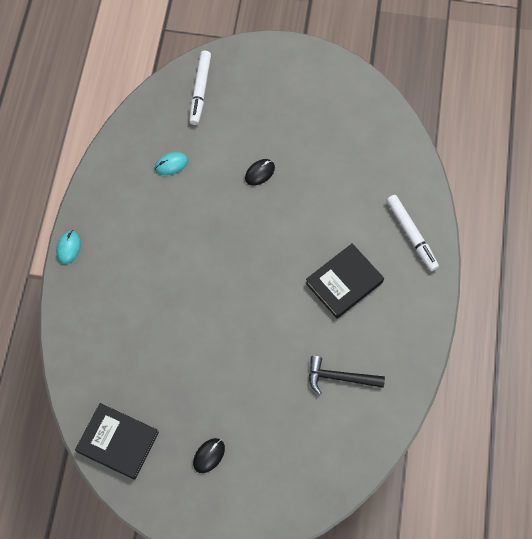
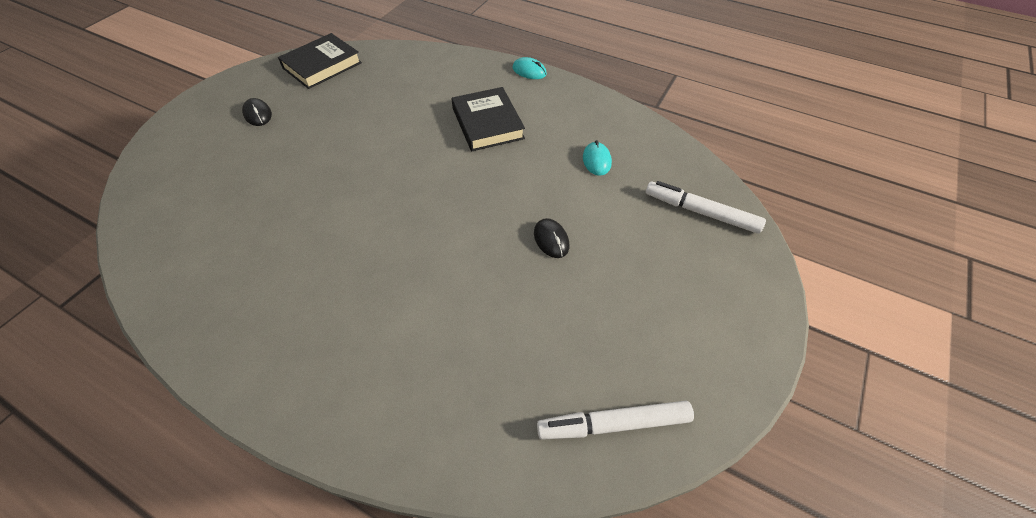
camera: 110 degrees right, 15 degrees down
(340, 377) = (236, 237): black hammer -> none
(344, 282) = (345, 282): black book -> black book (487, 123)
(411, 235) = (358, 400): white marker -> white marker (613, 424)

